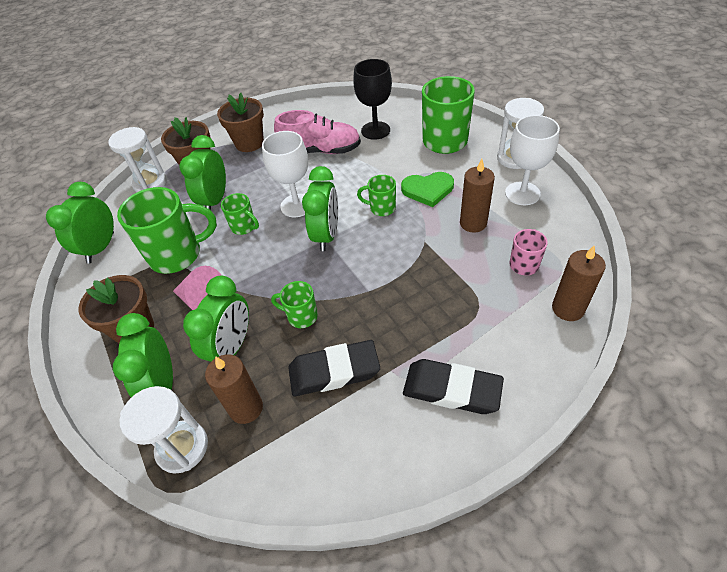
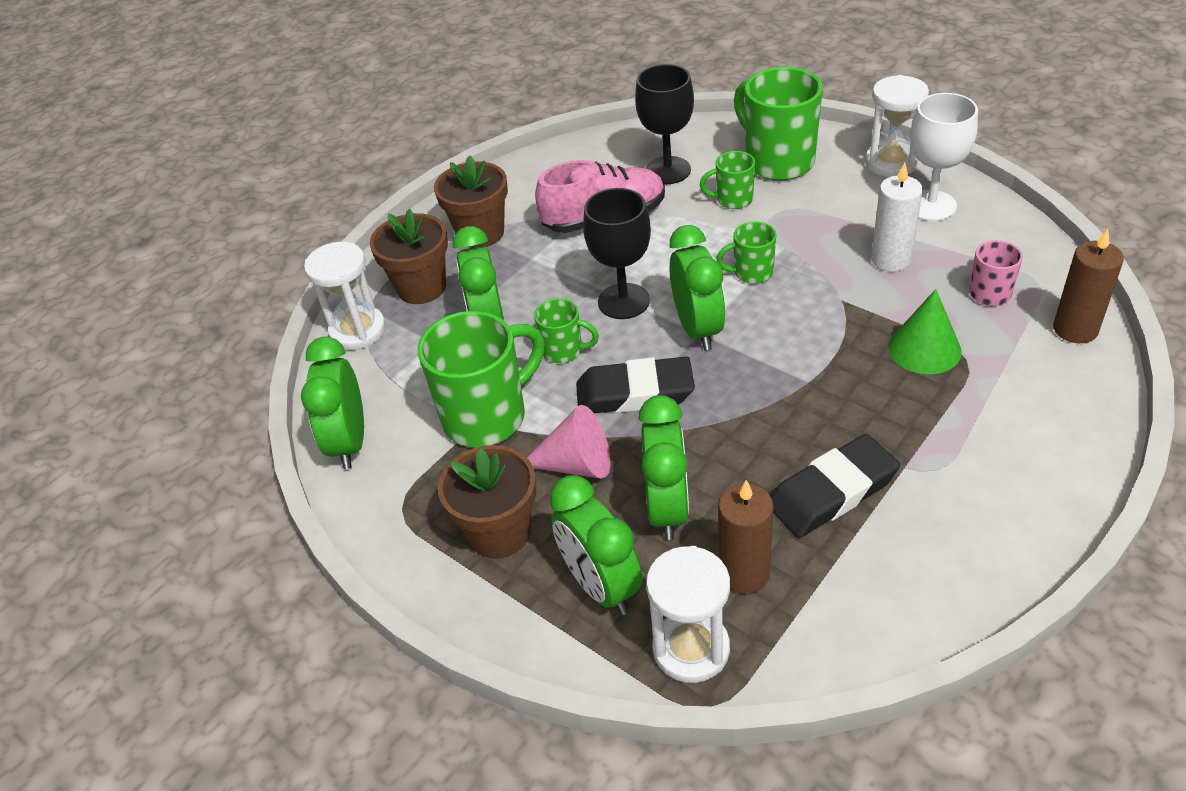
camera: 20 degrees left, 5 degrees down
(297, 205) = (623, 301): white goblet -> black goblet
(301, 316) = (738, 440): green mug -> green mug (733, 199)
(428, 190) = (800, 233): green heart -> none
(451, 390) = (996, 464): black eraser -> black eraser (635, 393)
(456, 291) = (924, 349): none -> green cone
(473, 223) = (891, 259): brown candle -> white candle

